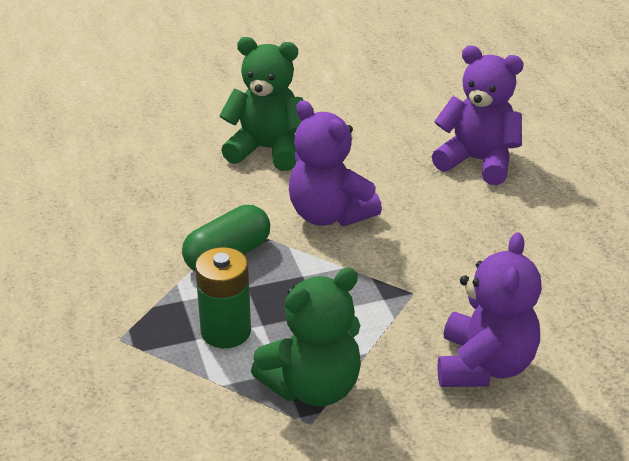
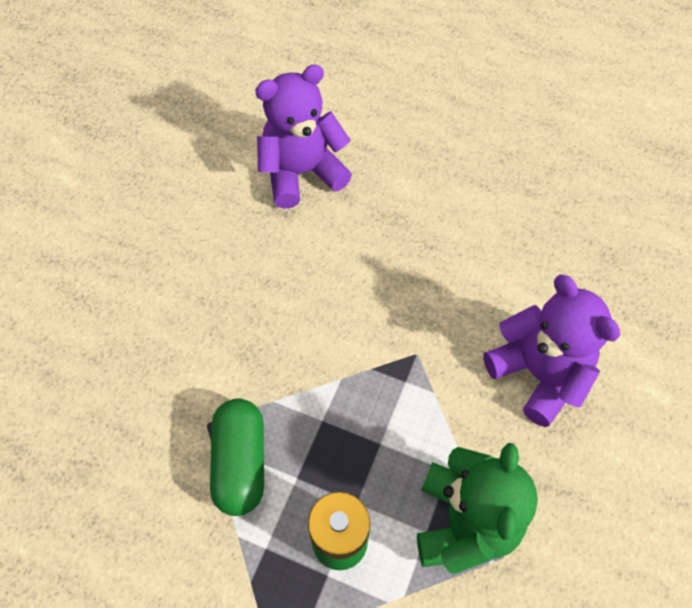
camera: 50 degrees left, 25 degrees up
(267, 150) = (122, 312): green teddy bear -> none
(329, 214) = (263, 336): purple teddy bear -> none

